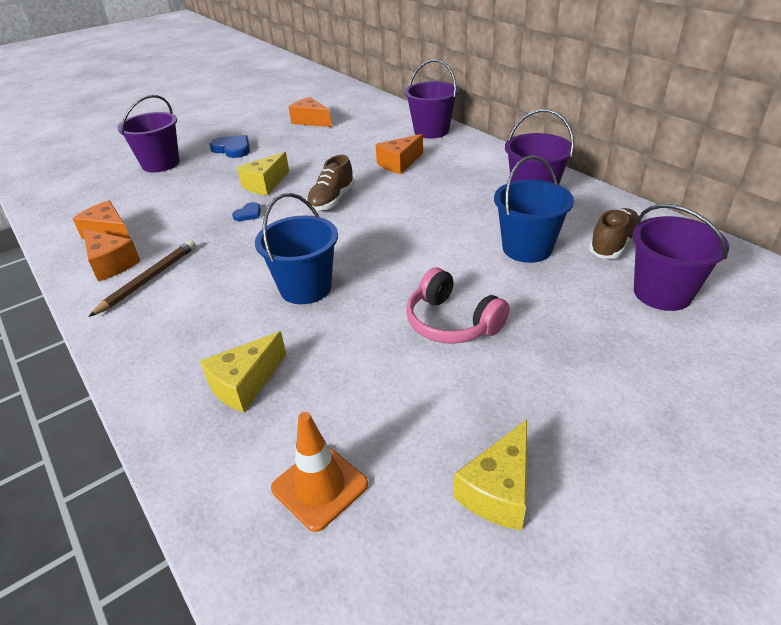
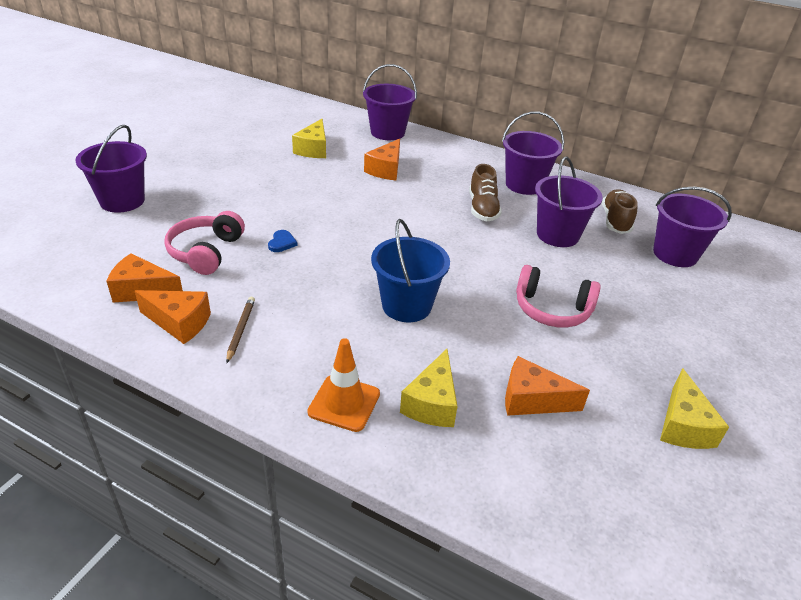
camera: 30 degrees left, 0 degrees up
(149, 279) = (241, 330): brown pencil -> brown pencil, size x0.67
(183, 212) = (206, 252): none -> pink headphones
(232, 149) = (194, 173): blue heart -> none
(265, 184) = (269, 208): yellow cheese -> yellow cheese (313, 149)
(311, 121) = (254, 132): orange cheese -> orange cheese (532, 400)
(319, 486) = (565, 464): orange traffic cone -> orange traffic cone (344, 403)
(332, 200) = (354, 216): brown shoe -> brown shoe (482, 208)
(527, 248) = (557, 235): blue bucket -> purple bucket

